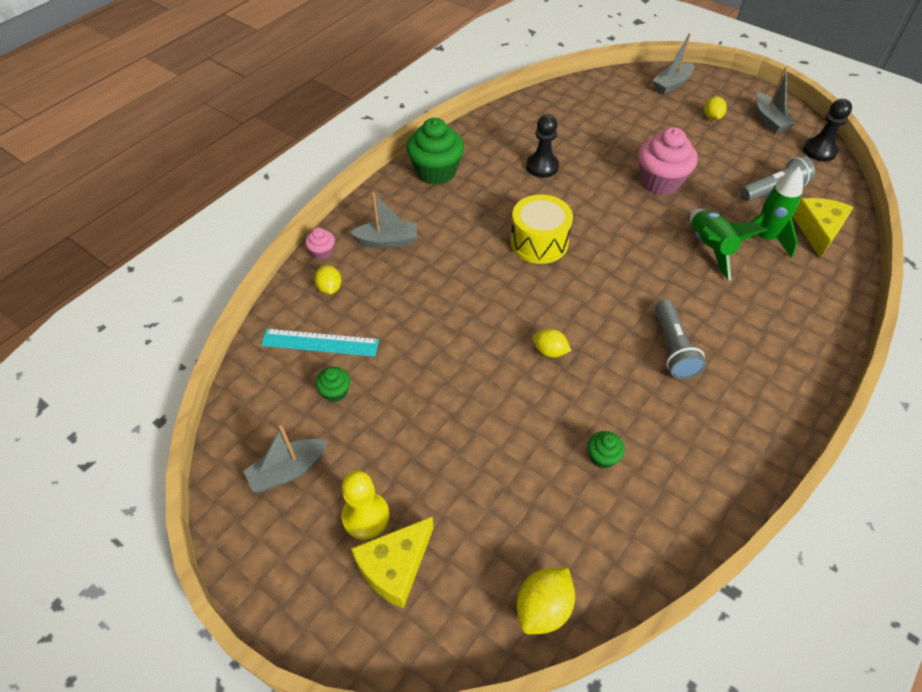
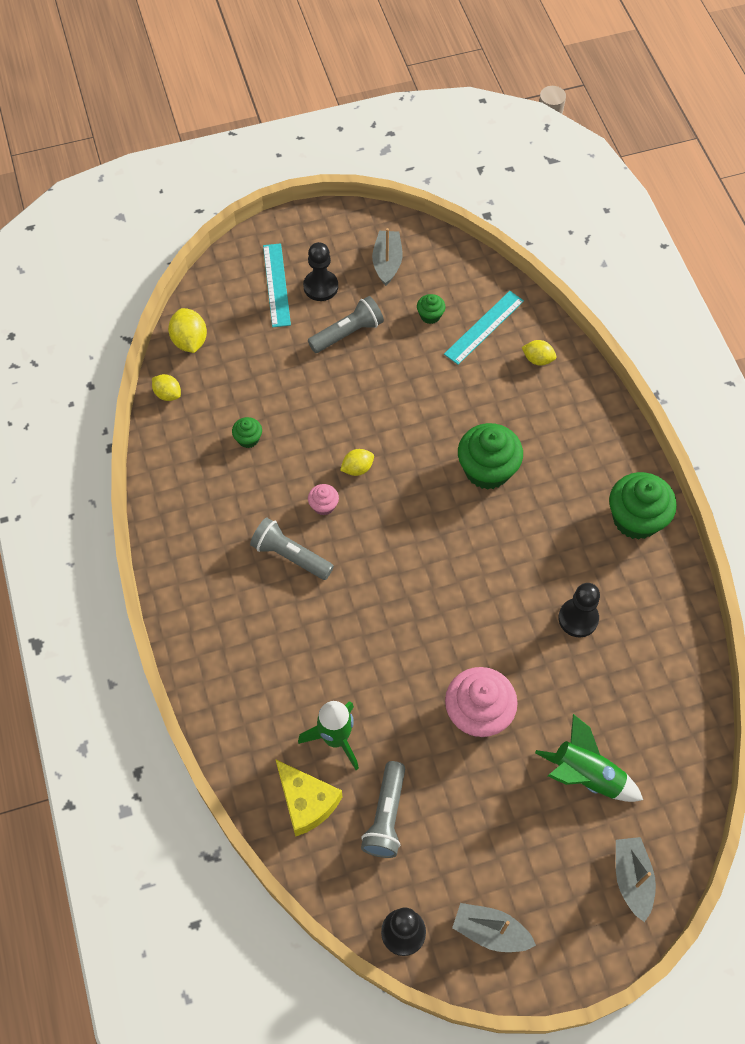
camera: 125 degrees right, 10 degrees up
(322, 252) = (585, 374): pink cupcake -> pink cupcake (323, 505)
(366, 516) = (320, 286): yellow pawn -> black pawn
(387, 241) = (564, 427): grey boat -> none
(395, 566) = (276, 285): yellow cheese -> turquoise ruler
(409, 450) = (348, 333): none -> grey flashlight
(470, 267) = (487, 470): none -> green cupcake
(539, 242) = (476, 542): yellow drum -> none
(710, 248) = (362, 679): green rocket -> green rocket (585, 775)
(712, 117) = (540, 867): yellow lemon -> yellow lemon (168, 394)

